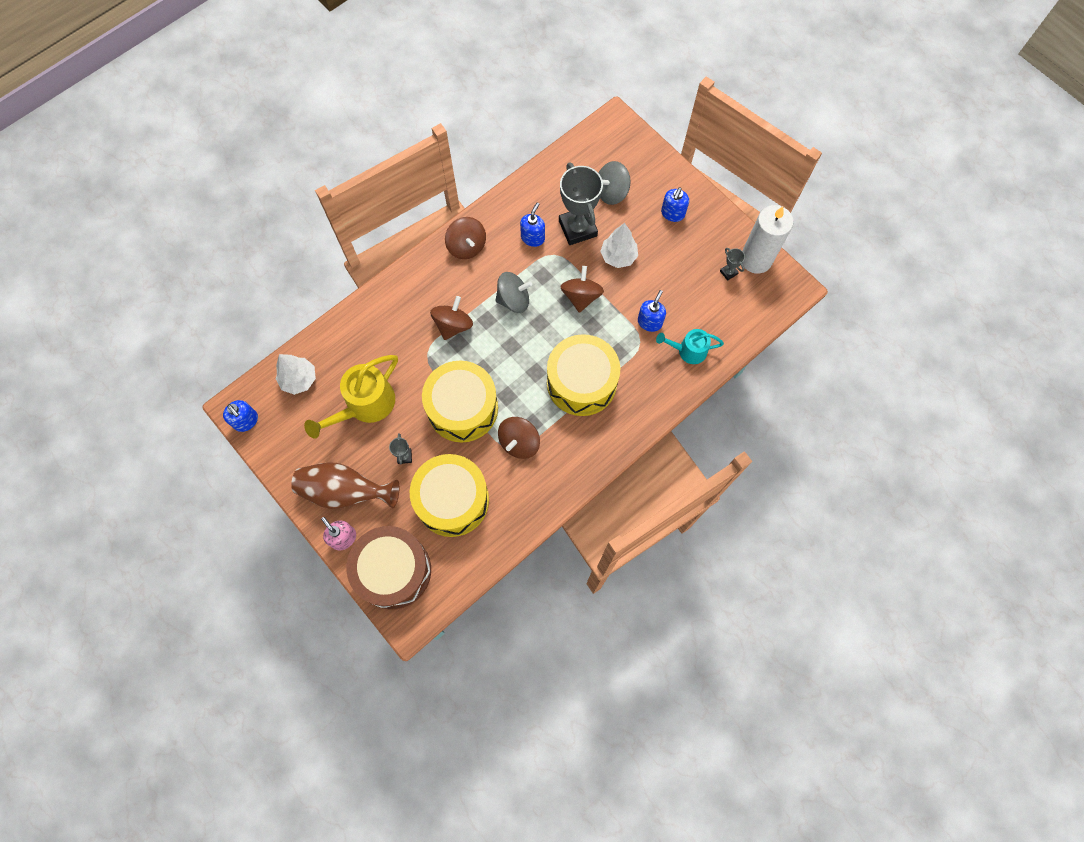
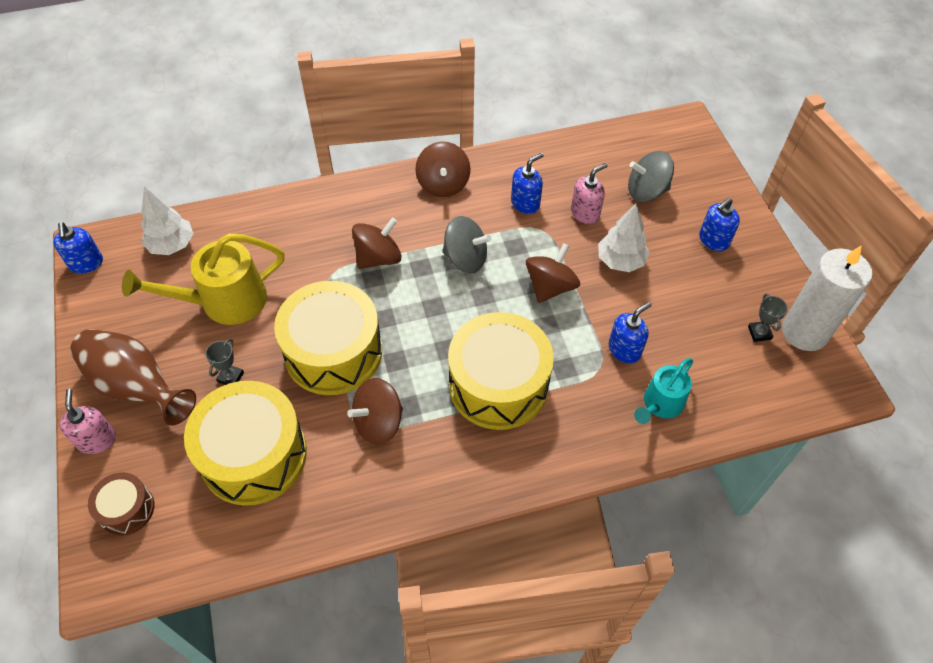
camera: 25 degrees right, 15 degrees down
(393, 571) = (127, 509): brown drum -> brown drum, size x0.49
(577, 228) = (585, 213): grey trophy -> pink soap dispenser
(688, 351) = (660, 404): turquoise watering can -> turquoise watering can turned 75 degrees counterclockwise

